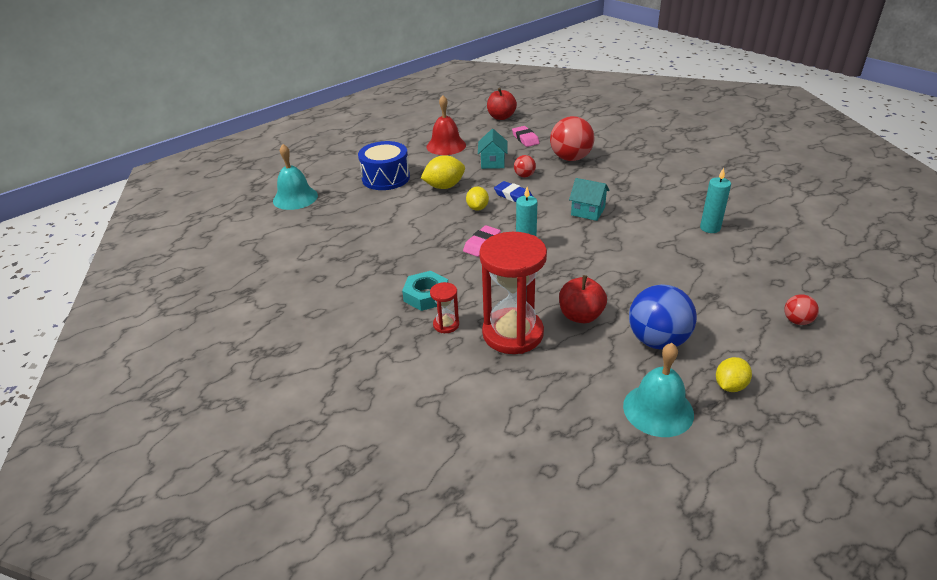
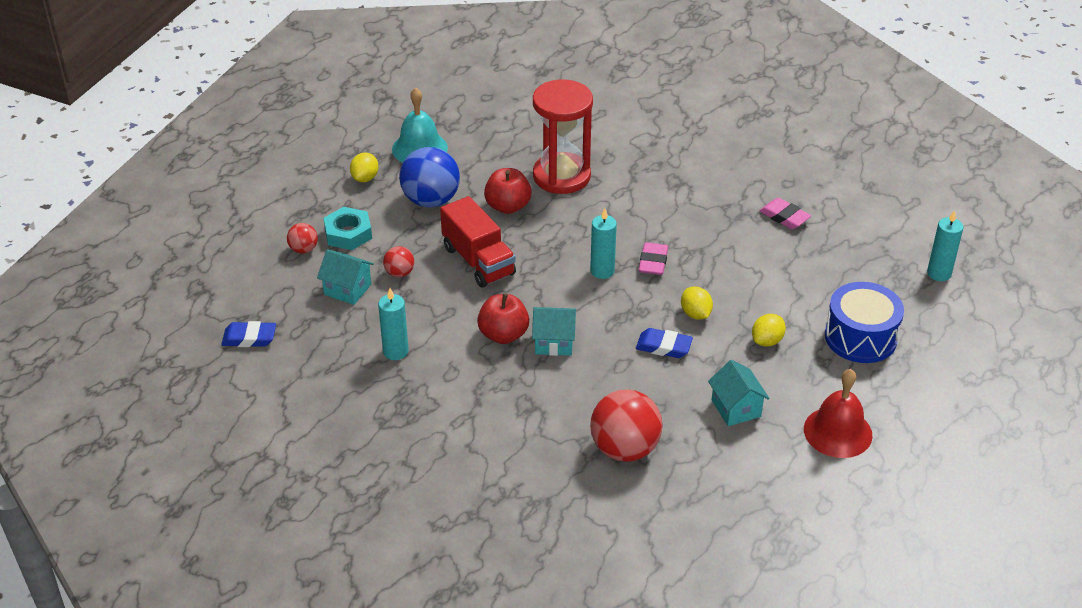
camera: 155 degrees right, 5 degrees up
(295, 198) = (939, 273): turquoise bell -> turquoise candle
(426, 295) = (666, 191): turquoise nut -> turquoise nut (348, 233)
(444, 186) = (767, 341): yellow lemon -> yellow lemon, size x0.66
(446, 325) = (626, 169): red hourglass -> none
(501, 117) = (807, 543): red apple -> red apple (503, 335)
(524, 176) = (672, 390): red ball -> red ball (399, 273)
(525, 139) = (723, 484): pink eraser -> pink eraser (784, 217)
(626, 275) = (478, 261): none -> red truck
(750, 277) = (347, 289): none -> turquoise house
(837, 259) = (249, 338): none -> blue eraser

